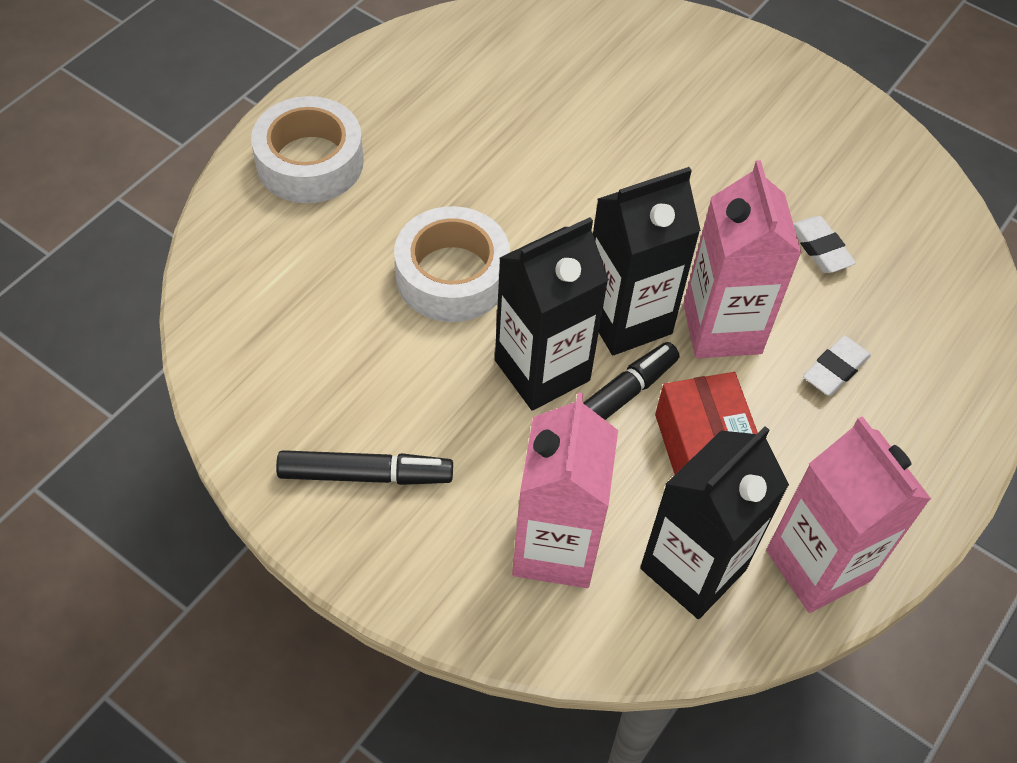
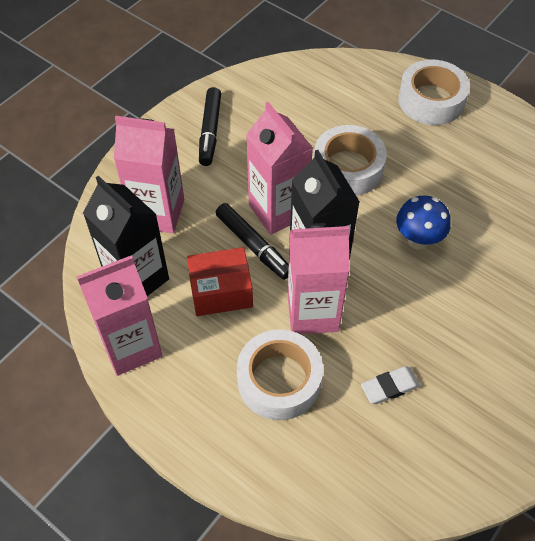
camera: 95 degrees right, 0 degrees up
(542, 370) = (278, 211): black carton -> pink carton
(585, 201) = (418, 240): none -> blue mushroom
(835, 369) = (279, 380): white eraser -> white tape

